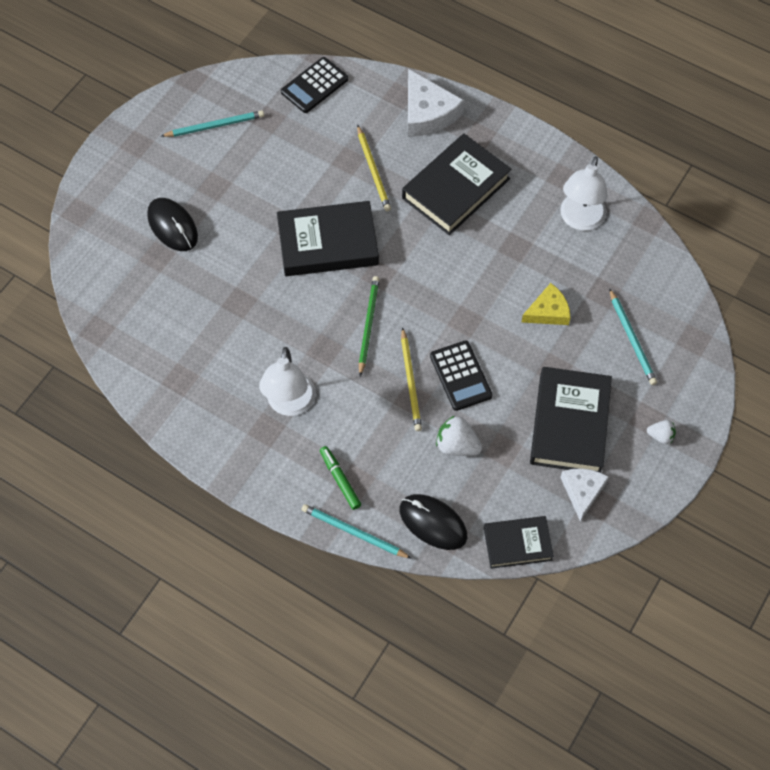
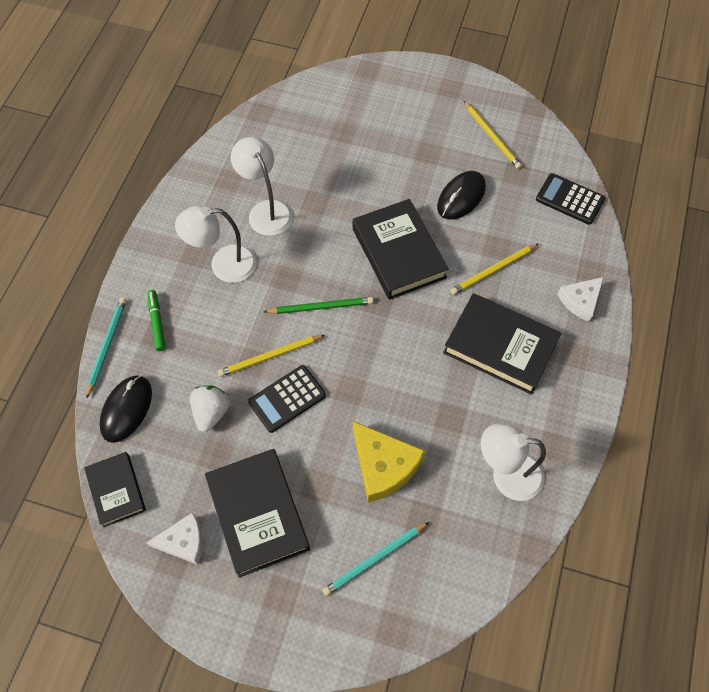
camera: 75 degrees right, 0 degrees up
(173, 226) = (376, 135): black mouse -> black mouse (461, 197)
(215, 126) = (492, 136): turquoise pencil -> yellow pencil
(234, 351) = (266, 210): none -> white lamp
(340, 479) = (157, 322): green marker -> green marker turned 60 degrees counterclockwise
(427, 113) = (580, 301): white cheese -> white cheese, size x0.65
(548, 311) = (383, 466): yellow cheese -> yellow cheese, size x1.54
(570, 424) = (257, 514): black book -> black book turned 75 degrees clockwise
(660, 436) = (264, 612): white strawberry -> none

